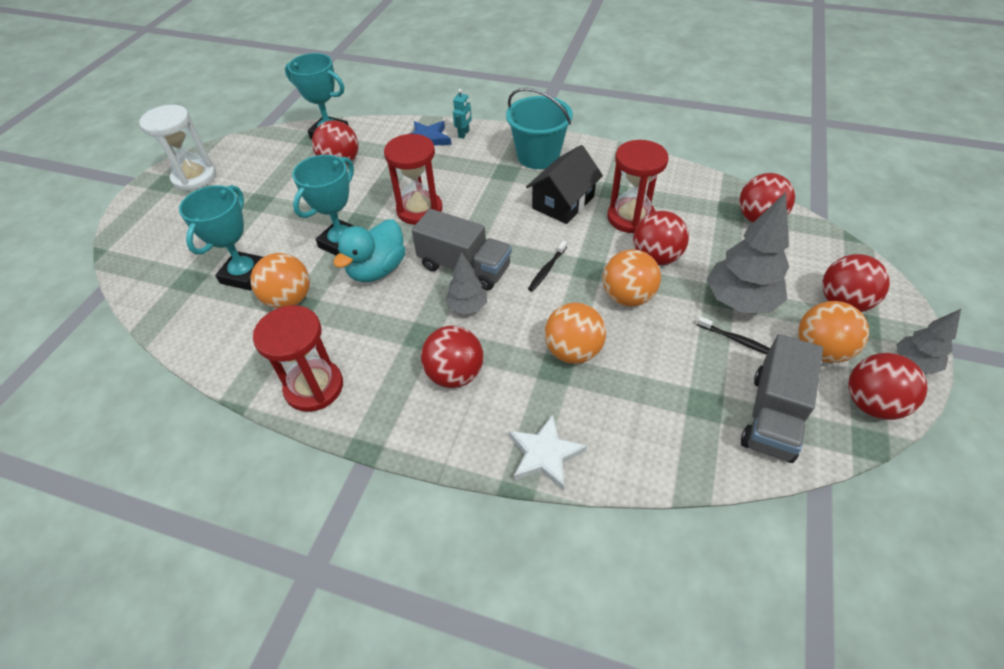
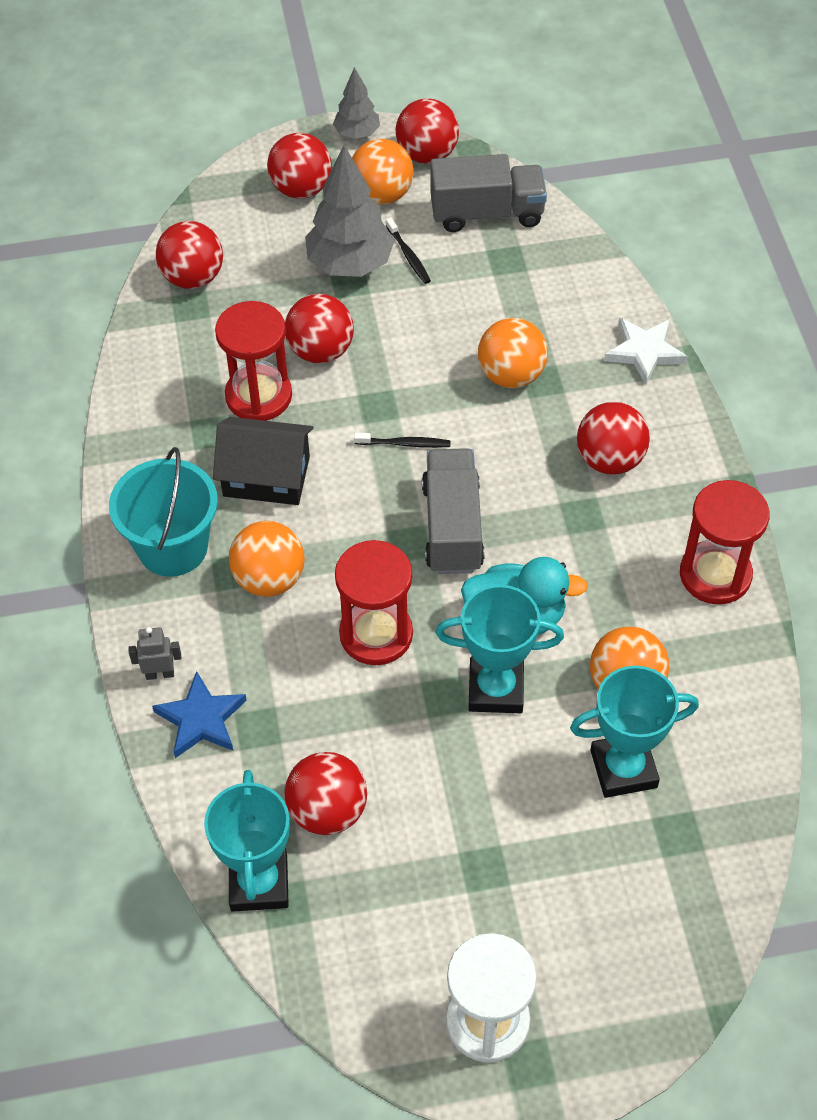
camera: 120 degrees left, 5 degrees up
(464, 134) = (160, 674): turquoise robot -> grey robot
(467, 307) = (513, 493): grey tree -> none
(627, 297) = (402, 356): orange ball -> orange ball (269, 579)
(737, 340) = (408, 255): black toothbrush -> black toothbrush turned 150 degrees clockwise

